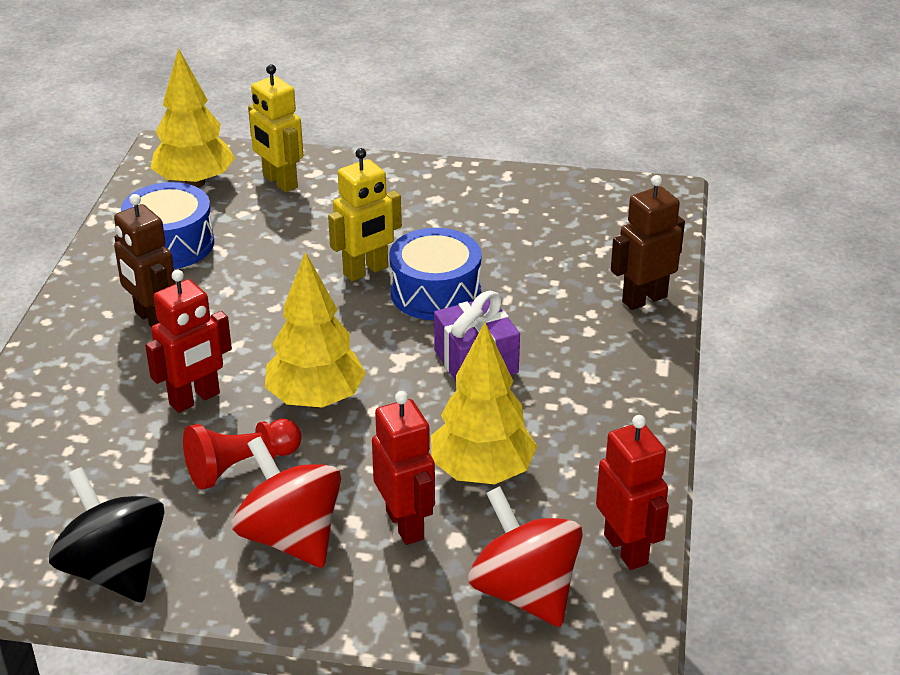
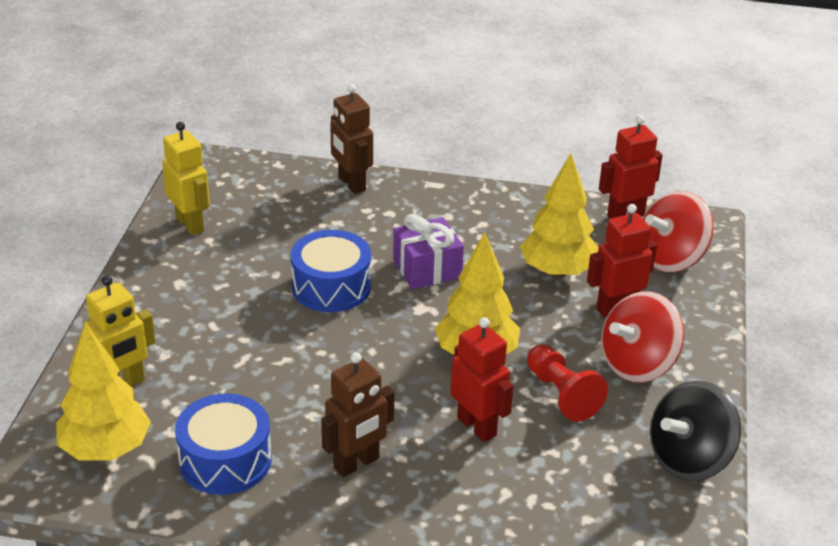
camera: 90 degrees left, 0 degrees up
(366, 271) = (293, 326): yellow robot -> yellow robot (190, 224)

